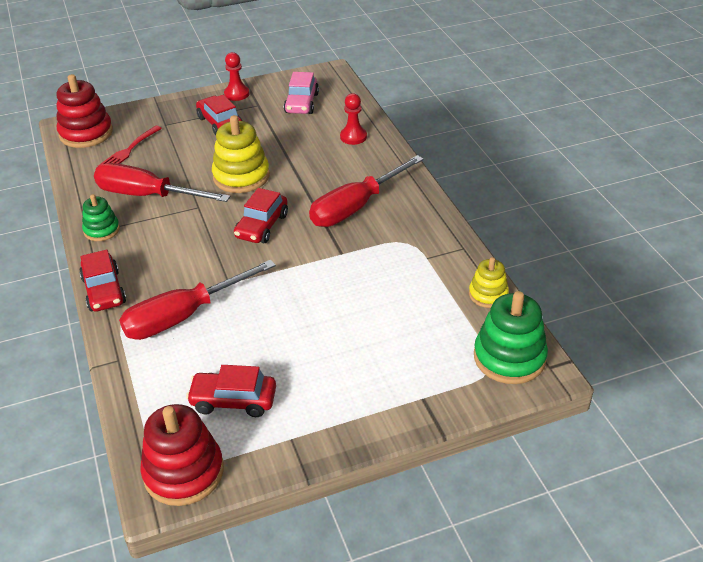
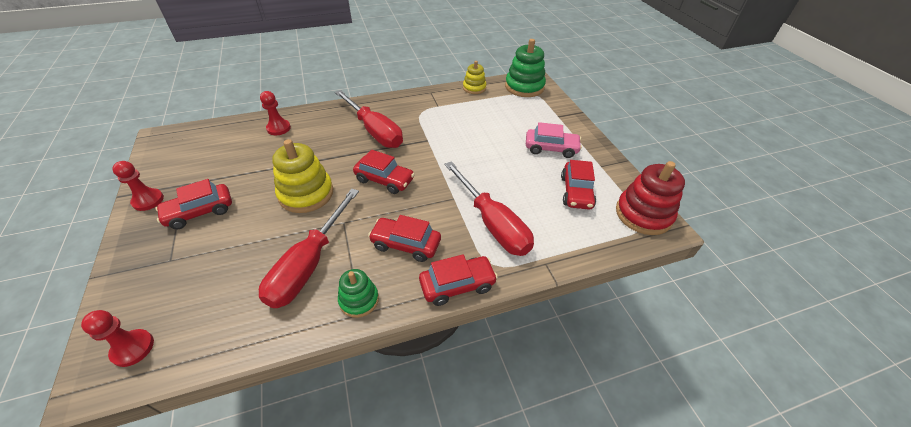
camera: 90 degrees left, 5 degrees up
(86, 133) = (133, 348): red stacking toy -> red pawn
(129, 150) = (207, 292): red fork -> none
(162, 251) = (406, 244): none -> red car
(302, 103) = (203, 155): pink car -> pink car (551, 148)

